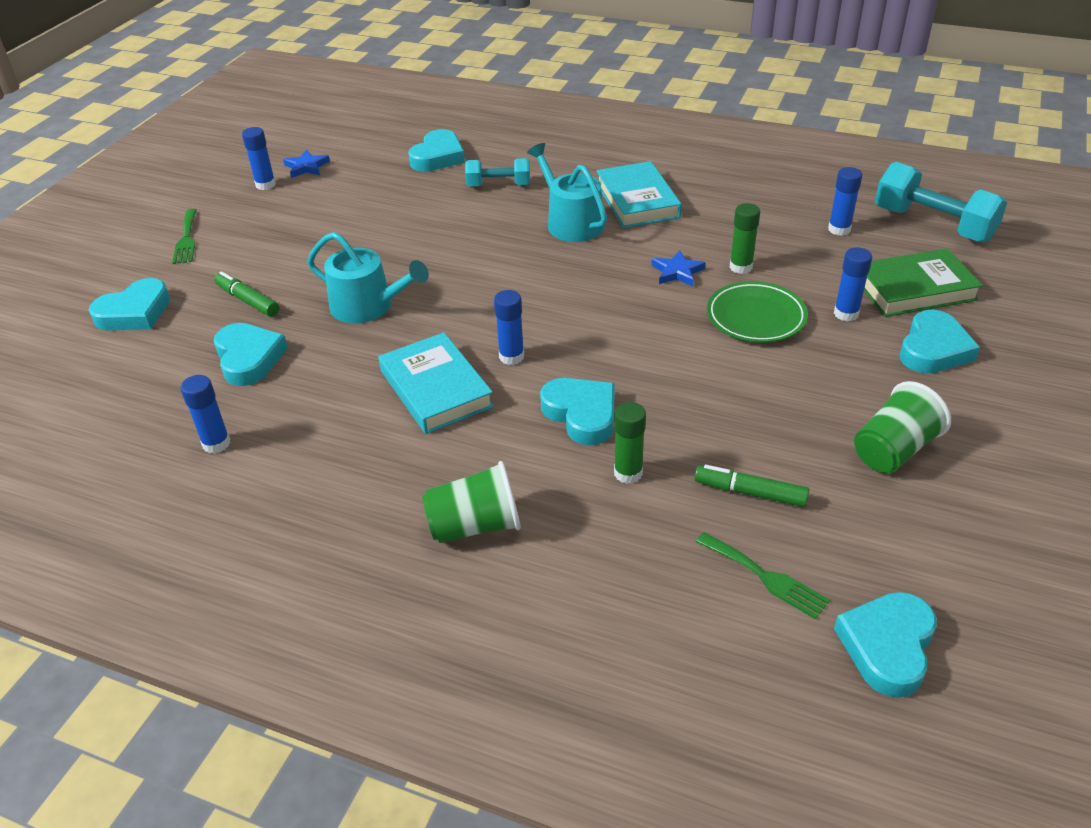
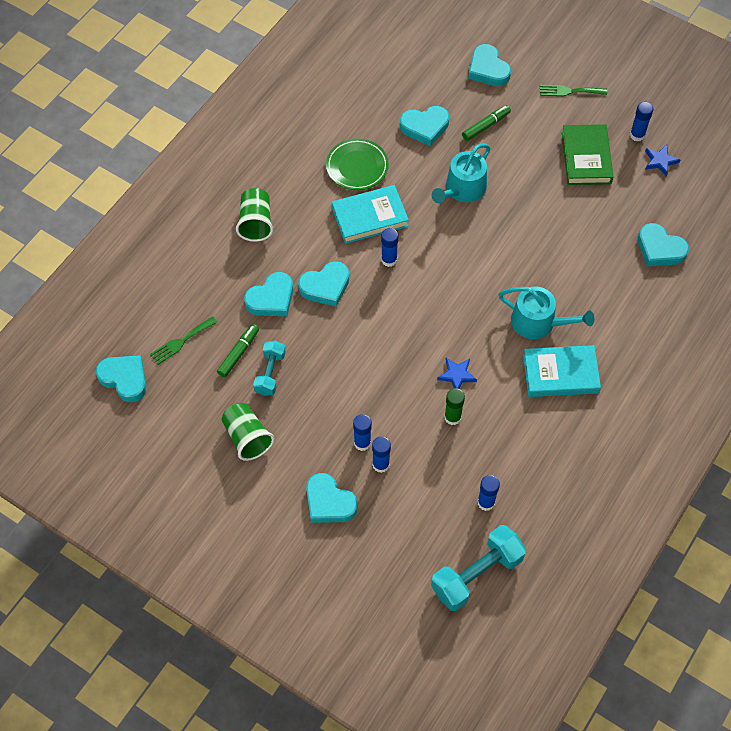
camera: 100 degrees right, 20 degrees up
(216, 443) = (353, 113): blue glue stick -> blue glue stick (362, 443)
(498, 185) = (604, 284): turquoise dumbbell -> turquoise dumbbell (270, 373)
(571, 222) = (538, 322): turquoise watering can -> turquoise watering can turned 45 degrees clockwise
(628, 473) = (271, 299): green glue stick -> turquoise heart
(756, 317) = (392, 407): green plate -> green plate (357, 167)
(914, 289) = (397, 521): green book -> green book (586, 158)

